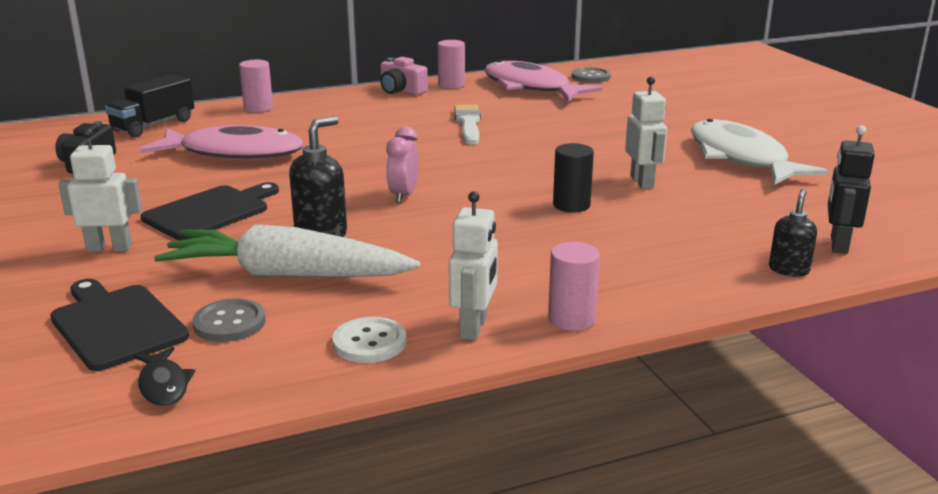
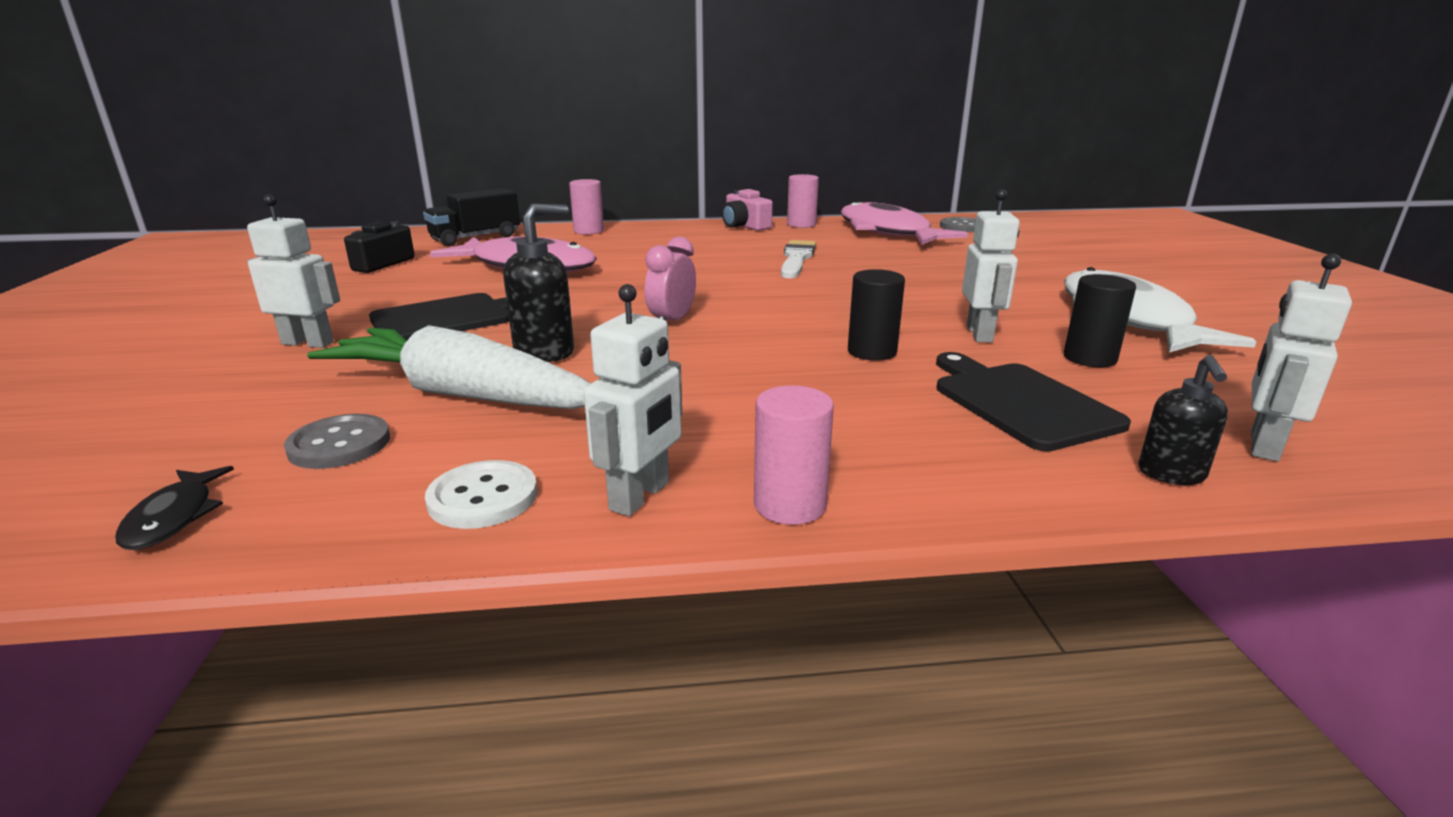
camera: 15 degrees right, 0 degrees up
(116, 324) = (215, 428): black cutting board -> black cutting board (1020, 402)
(723, 194) = (1089, 358): none -> black cylinder
(789, 270) = (1171, 474): black soap dispenser -> black soap dispenser turned 150 degrees clockwise
(838, 244) = (1263, 445): black robot -> white robot

